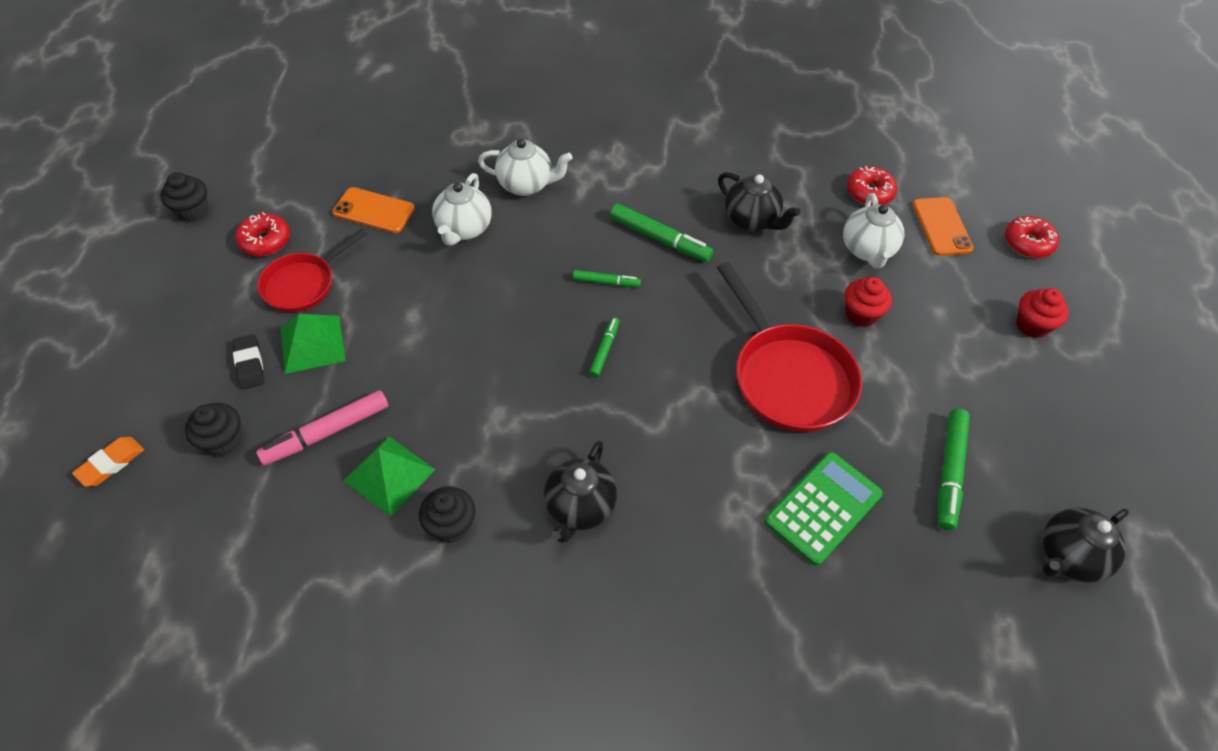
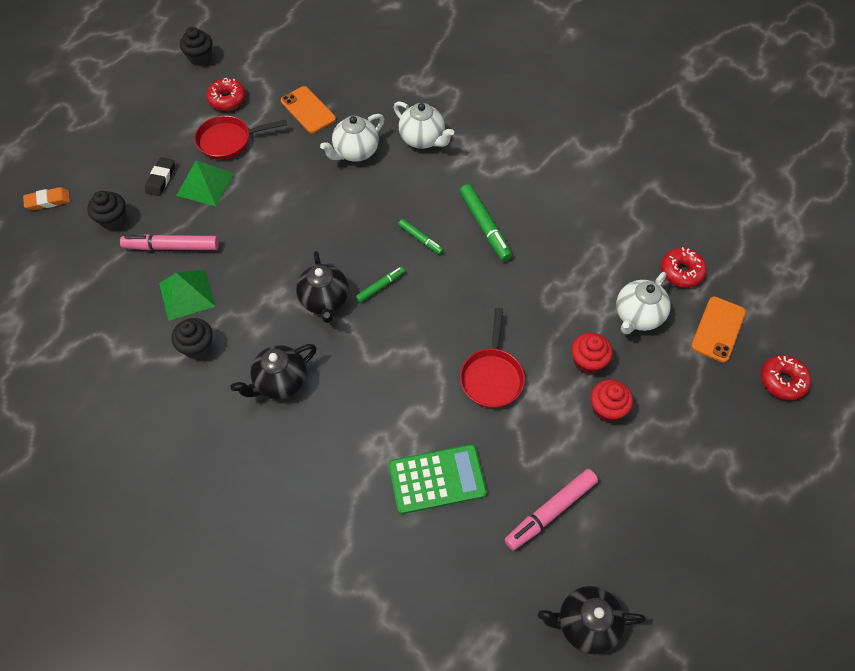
camera: 35 degrees right, 5 degrees up
(751, 220) = (565, 247): black teapot -> black teapot (325, 301)
(788, 377) = (492, 376): red pan -> red pan, size x0.62
(949, 472) = (550, 511): green marker -> pink marker
(1032, 325) = (721, 446): red cupcake -> red cupcake (606, 409)

